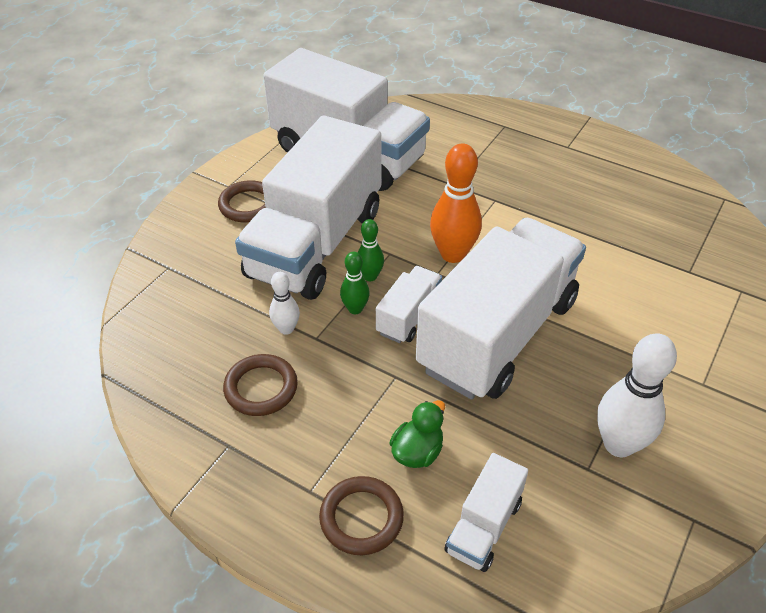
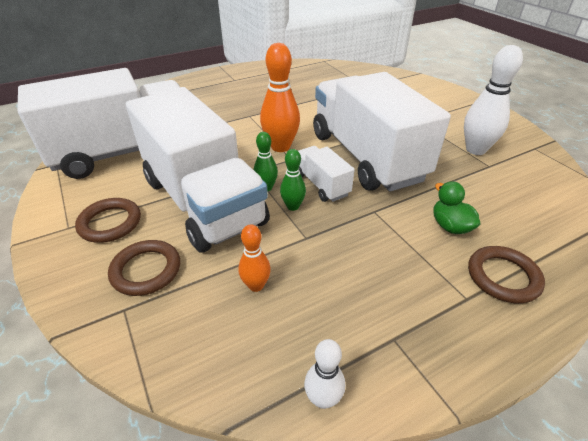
camera: 60 degrees left, 5 degrees down
(234, 330) = (256, 285): none -> orange bowling pin
(261, 388) = (339, 291): brown ring -> brown ring (146, 270)
(286, 329) = (282, 251): white bowling pin -> white bowling pin (323, 399)
(484, 526) = (524, 220): white truck -> none

